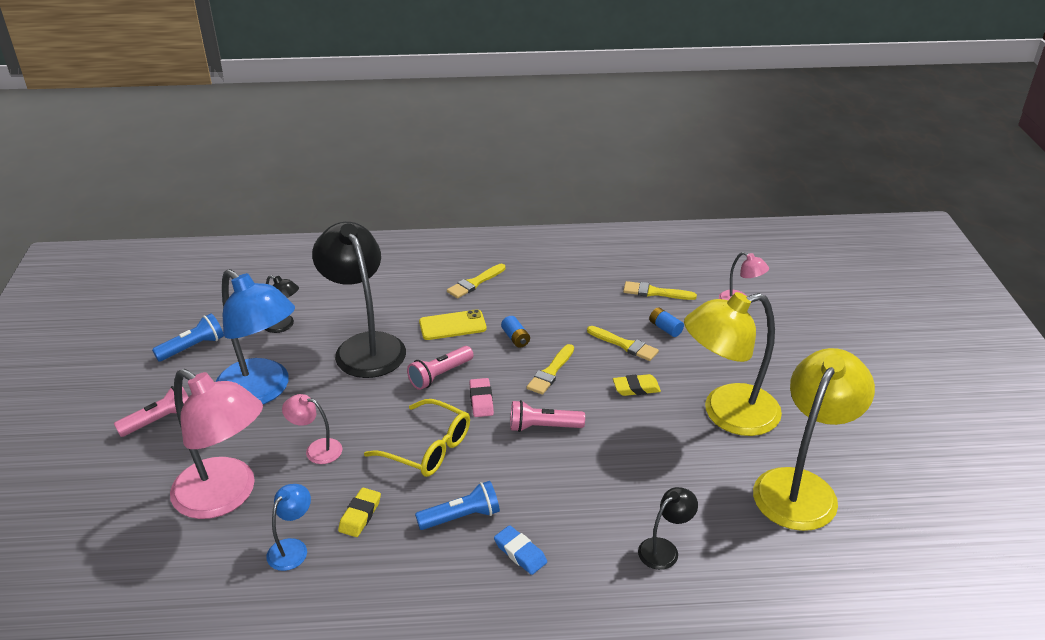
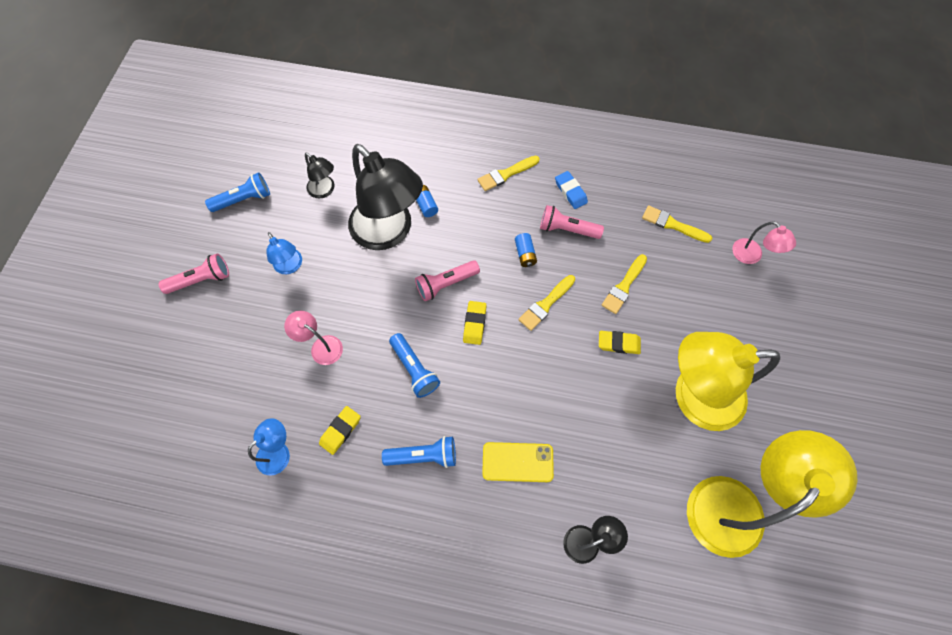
camera: 15 degrees right, 30 degrees up
(226, 496) = (238, 380): pink lamp -> none
(262, 391) = (290, 266): blue lamp -> blue lamp, size x0.46
(365, 346) = (389, 232): black lamp -> black lamp turned 150 degrees clockwise
(428, 448) = (414, 369): yellow glasses -> blue flashlight
(452, 325) = (472, 224): yellow phone -> yellow phone (517, 462)
(481, 400) = (474, 324): pink eraser -> yellow eraser
(520, 553) = (463, 510): blue eraser -> blue eraser (570, 192)
(543, 427) = (521, 370): pink flashlight -> pink flashlight (567, 229)
(625, 345) = (624, 286): yellow brush -> yellow brush turned 75 degrees clockwise
(665, 328) = (668, 274): blue battery -> blue battery (426, 205)

